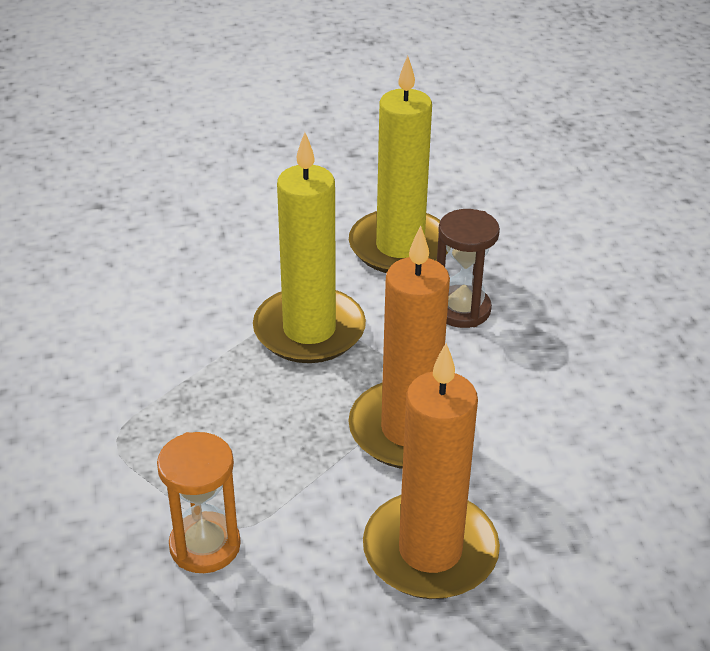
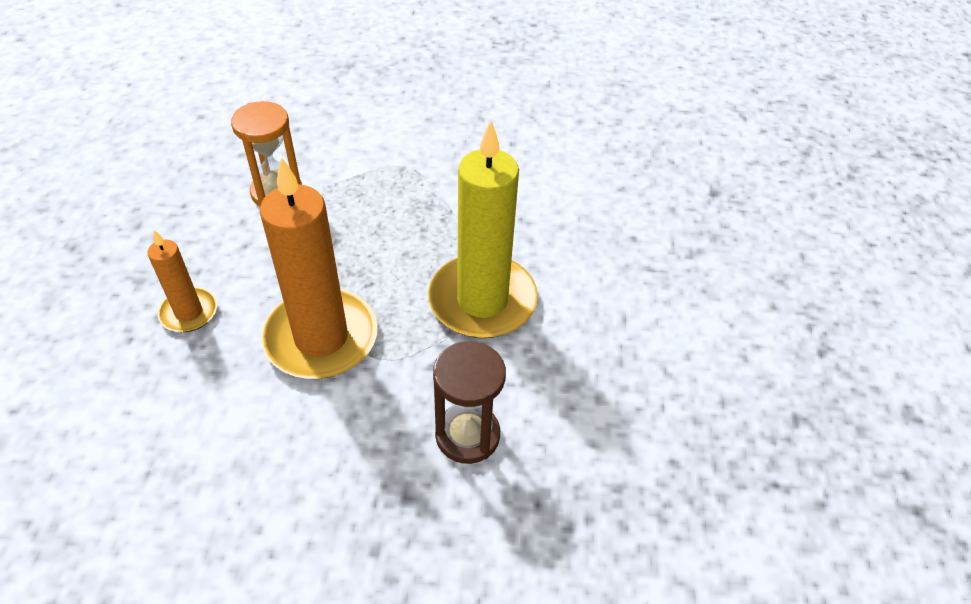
camera: 105 degrees right, 10 degrees up
(400, 247) = (594, 411): yellow candle -> none
(430, 551) = (189, 312): orange candle -> orange candle, size x0.51

